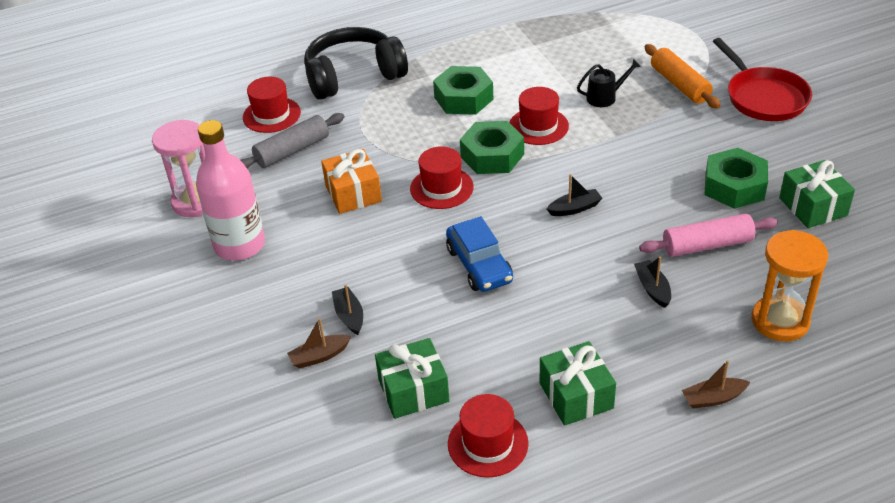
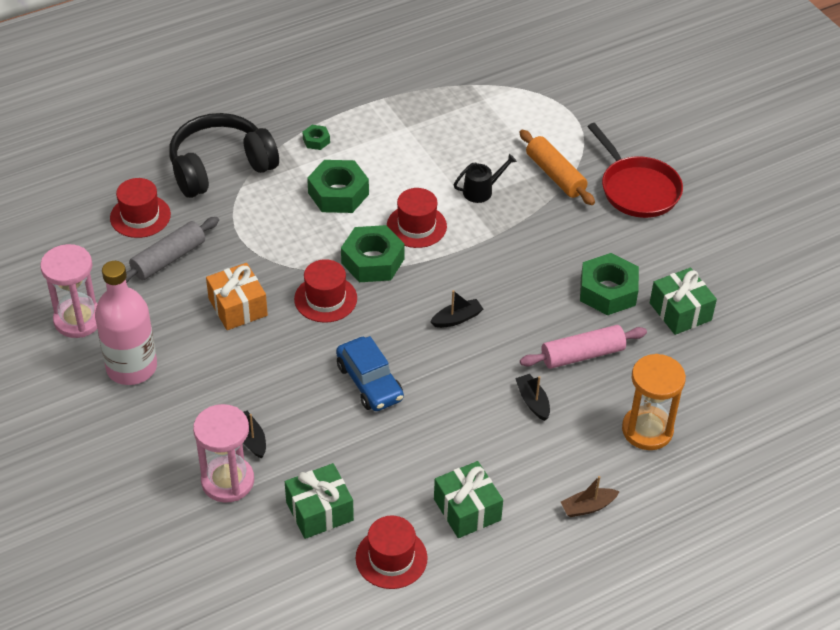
camera: 10 degrees left, 5 degrees up
(319, 356) = (227, 481): brown boat -> pink hourglass
(447, 55) = (316, 140): none -> green nut

